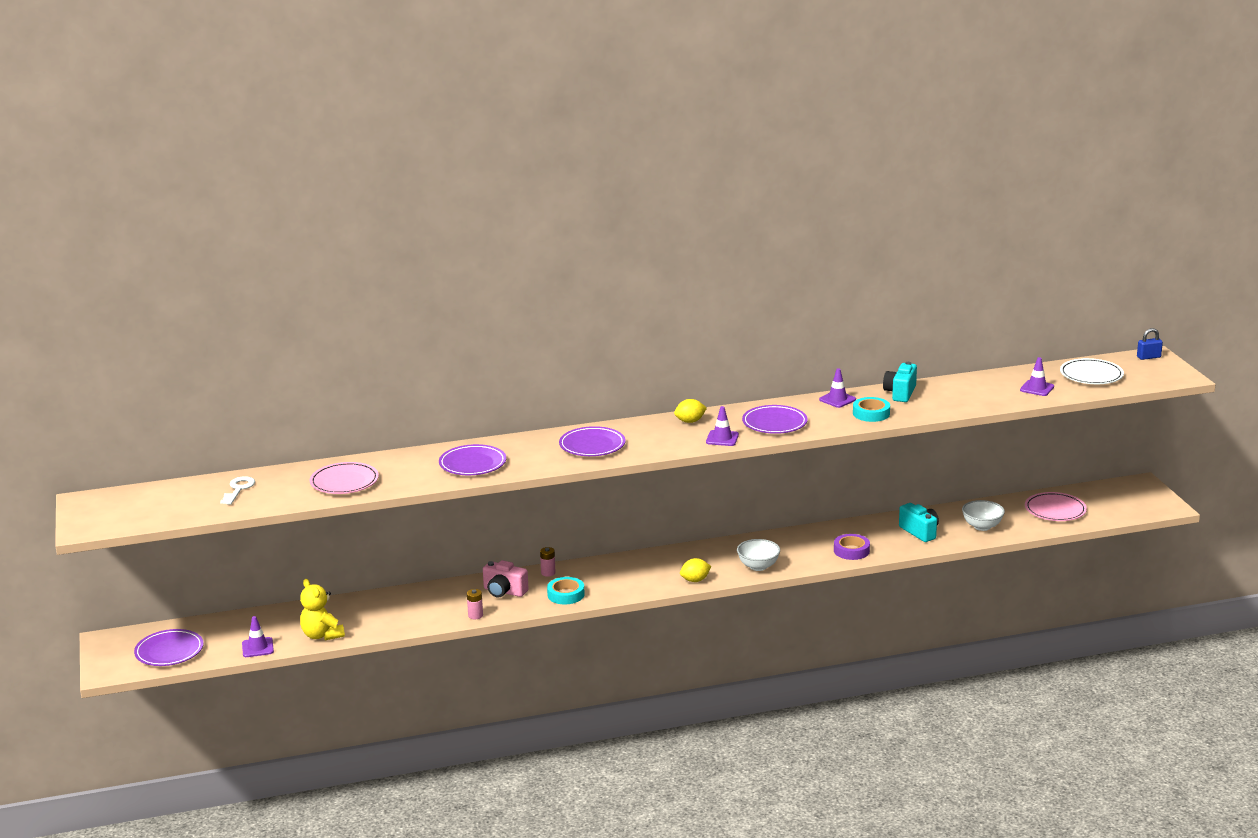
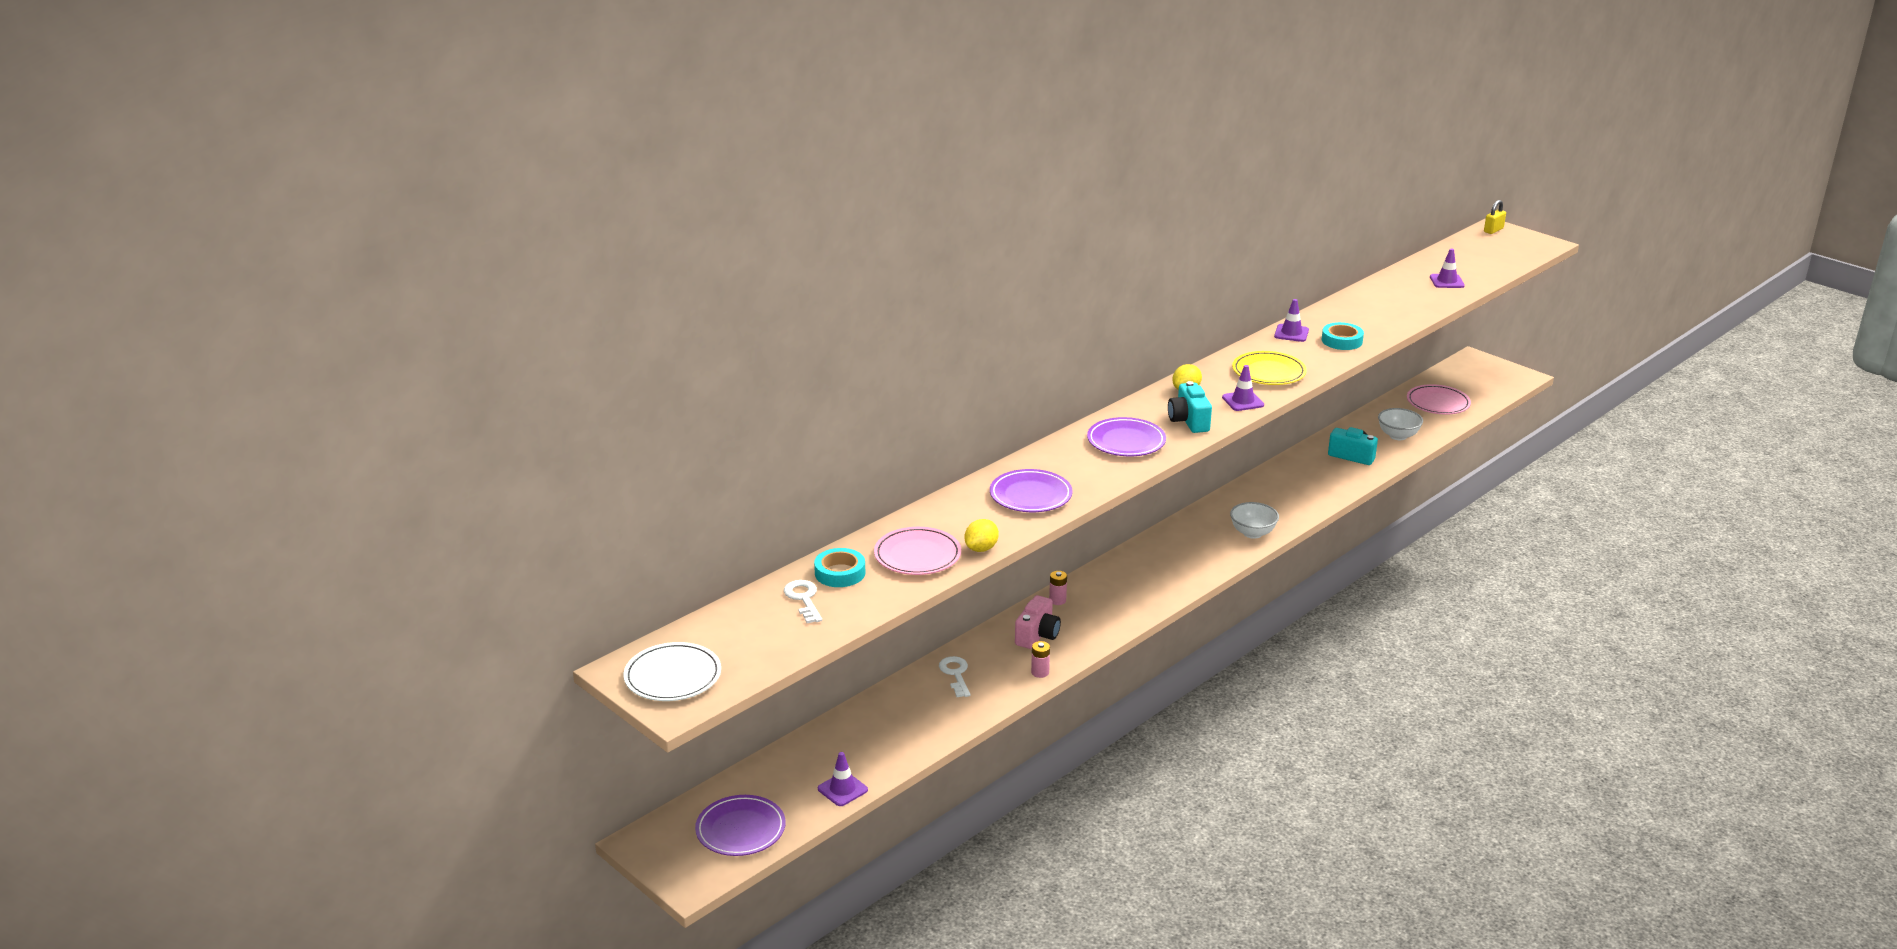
camera: 30 degrees left, 5 degrees up
(322, 635) = (899, 750): yellow teddy bear -> none
(416, 600) = (955, 674): none -> white key
(504, 591) = (1037, 635): pink camera -> pink camera turned 60 degrees counterclockwise
(566, 594) = (1104, 619): turquoise tape -> turquoise tape (840, 573)
(695, 580) = (1211, 565): yellow lemon -> yellow lemon (981, 549)
(774, 423) = (1268, 372): purple plate -> yellow plate
(851, 551) = (1316, 492): purple tape -> none
(900, 393) = (1338, 313): turquoise camera -> turquoise camera (1189, 421)
(1091, 375) = (1472, 258): white plate -> white plate (673, 676)
(1148, 357) = (1493, 230): blue padlock -> yellow padlock

